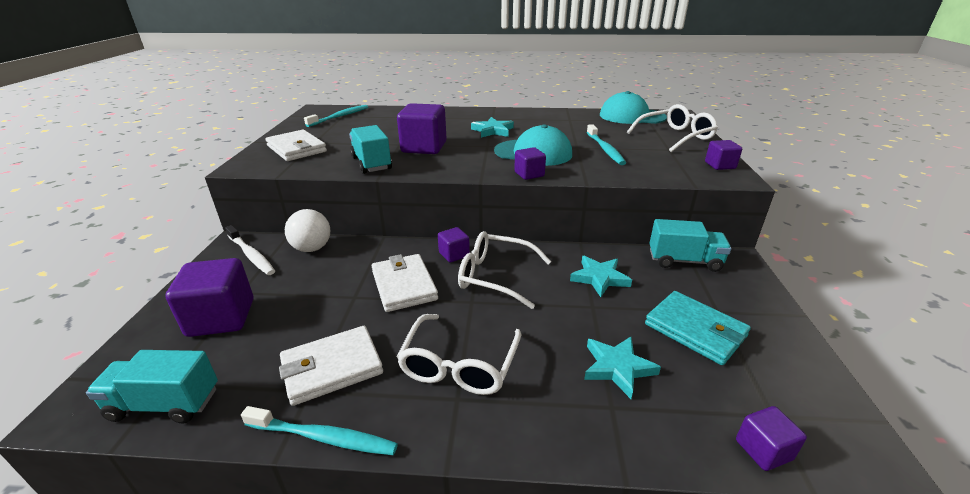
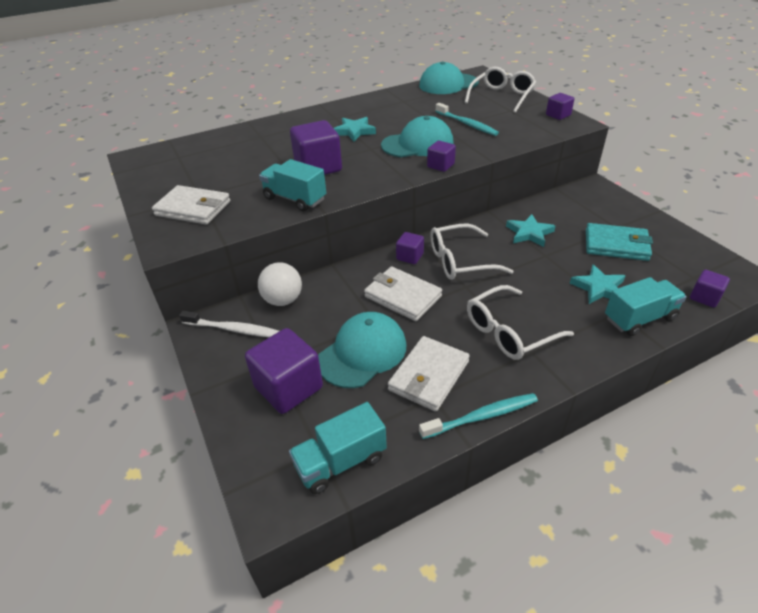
camera: 30 degrees left, 10 degrees up
(309, 318) = (362, 352): none -> turquoise cap
(339, 117) = (177, 158): turquoise toothbrush -> none
(459, 365) = (509, 332): white glasses -> white glasses turned 75 degrees clockwise
(684, 261) = (567, 199): turquoise truck -> turquoise truck (639, 318)

